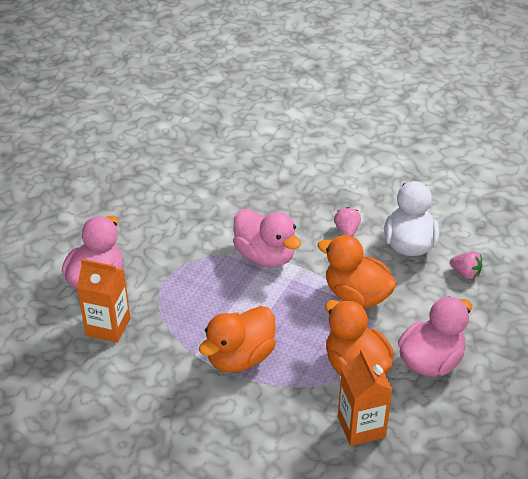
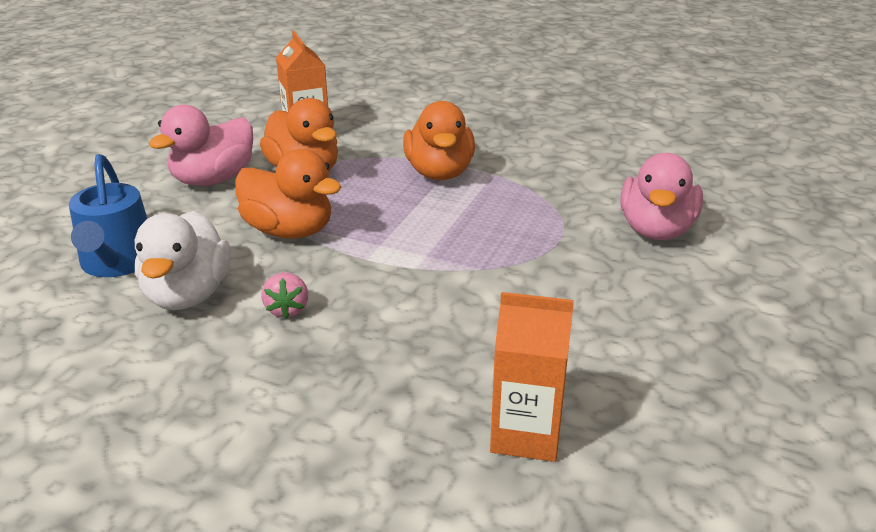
camera: 175 degrees right, 10 degrees down
(108, 327) = (609, 189): orange carton -> orange carton (526, 434)
(240, 357) = (439, 173): orange duck -> orange duck turned 135 degrees clockwise
(265, 256) = (422, 268): pink duck -> none
(465, 273) = (117, 262): pink strawberry -> blue watering can

